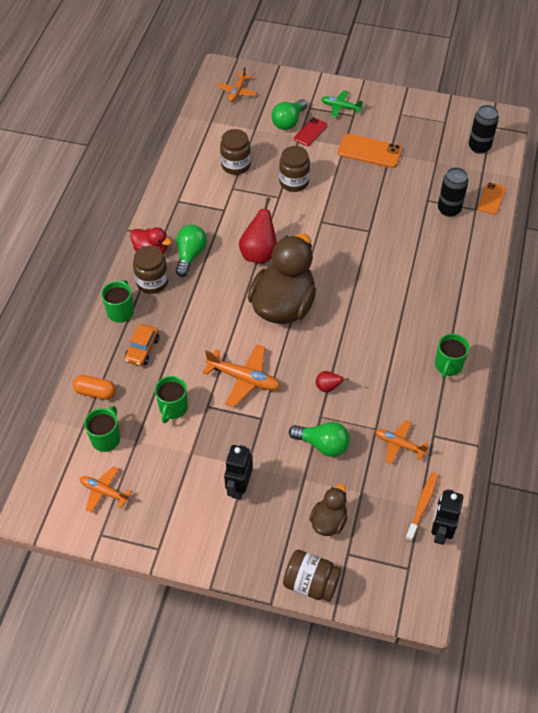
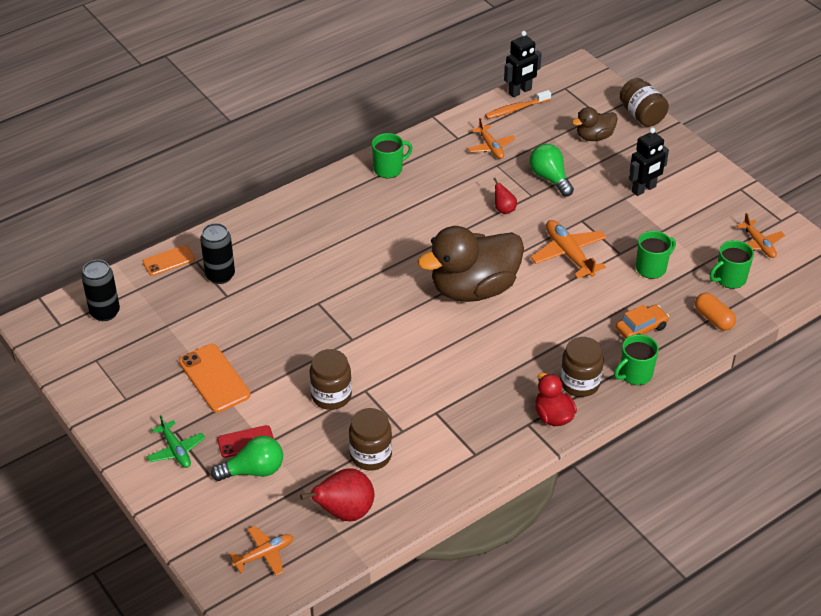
camera: 140 degrees left, 10 degrees down
(190, 255) = (517, 386): green light bulb -> none
(259, 254) = (447, 346): red pear -> red pear (344, 512)

